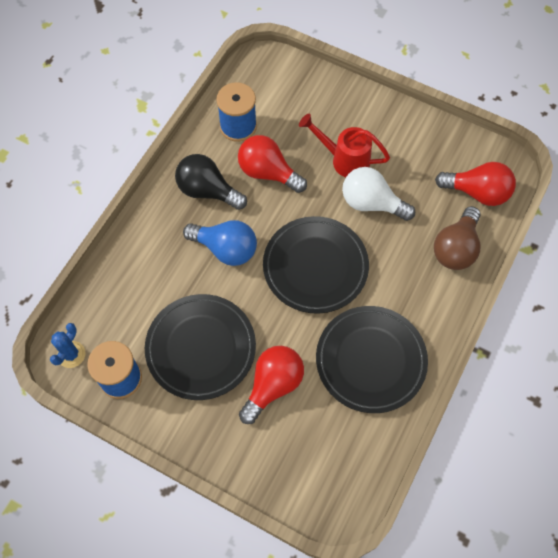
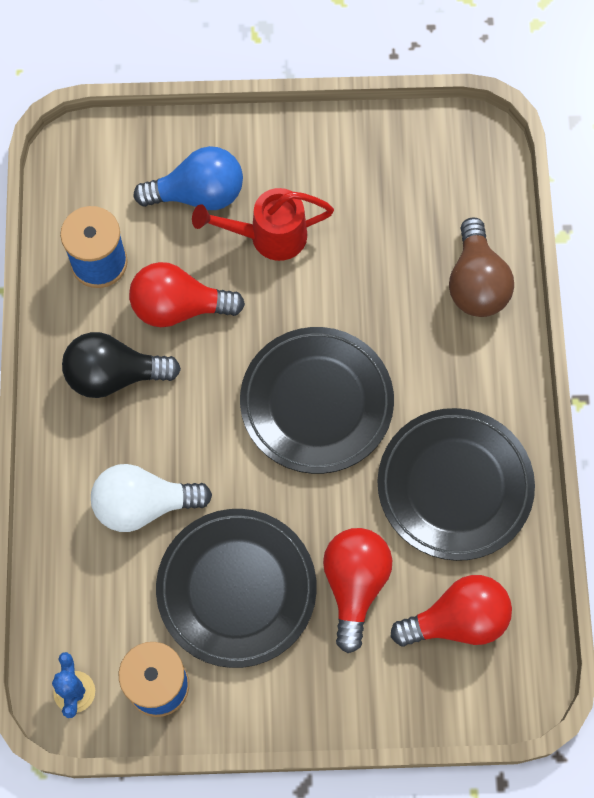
camera: 30 degrees left, 5 degrees up
(225, 249) = (187, 442): blue light bulb -> blue light bulb (198, 194)
(371, 203) = (337, 278): white light bulb -> white light bulb (143, 504)
(477, 192) = (461, 193): red light bulb -> red light bulb (457, 620)

